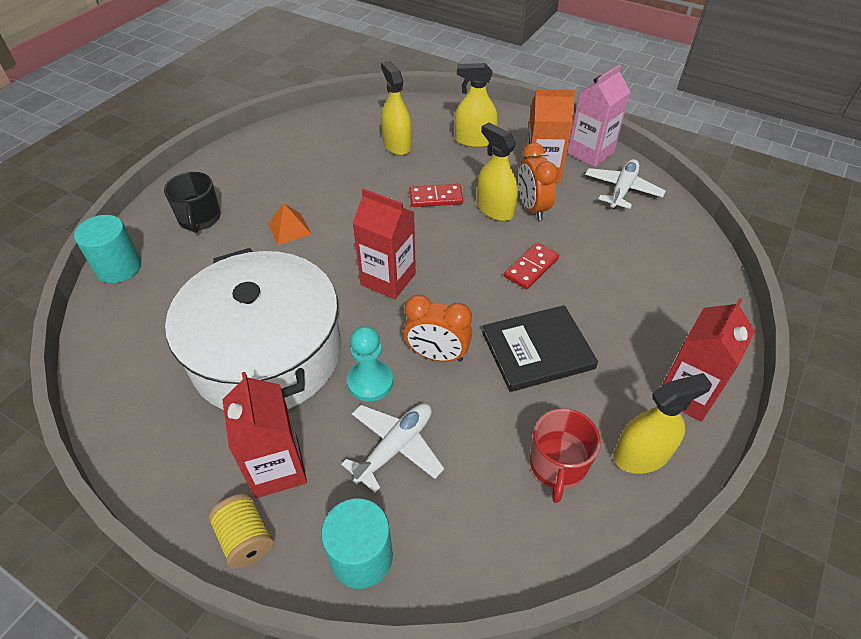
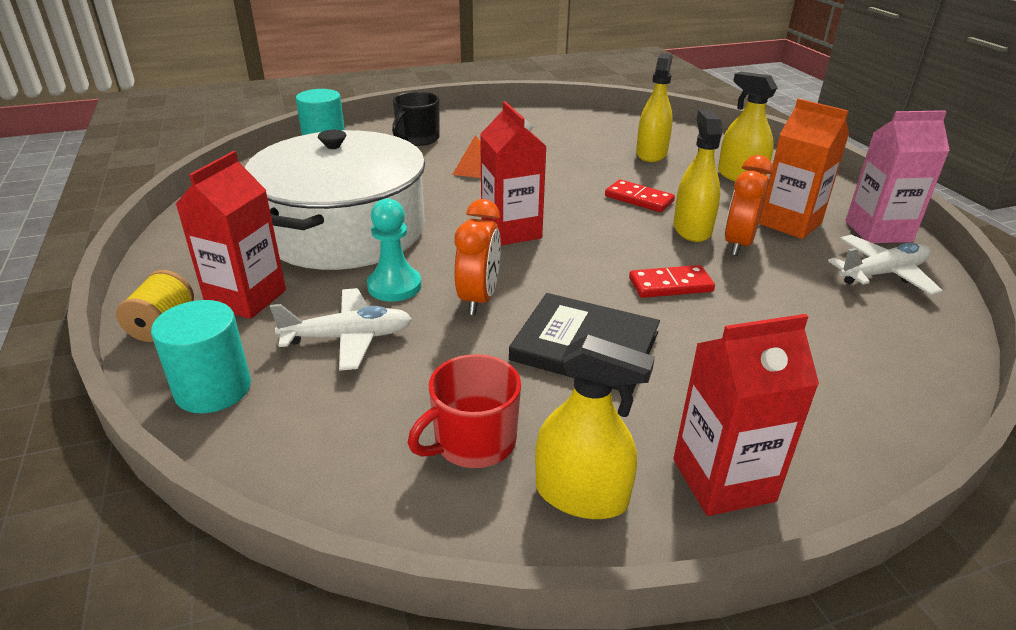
camera: 40 degrees right, 15 degrees down
(437, 355) = (478, 299): orange clock -> orange clock turned 135 degrees counterclockwise

